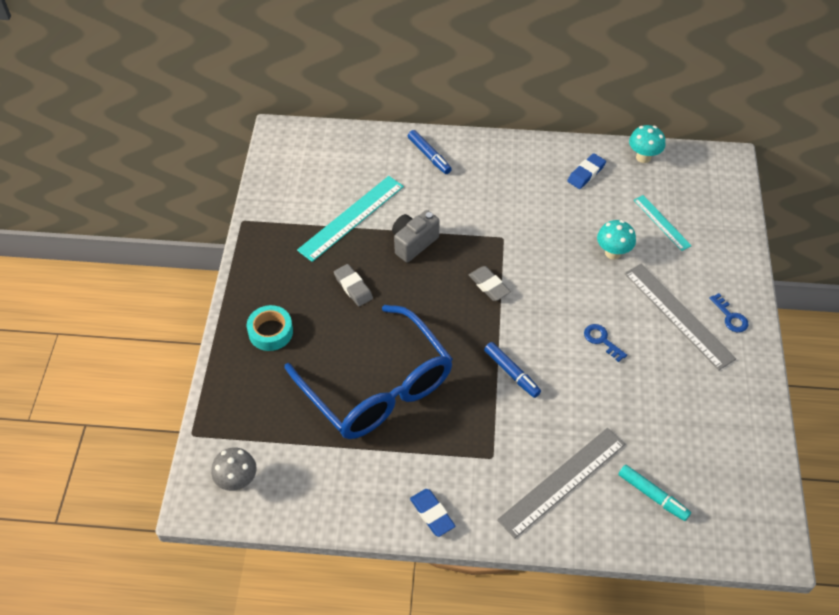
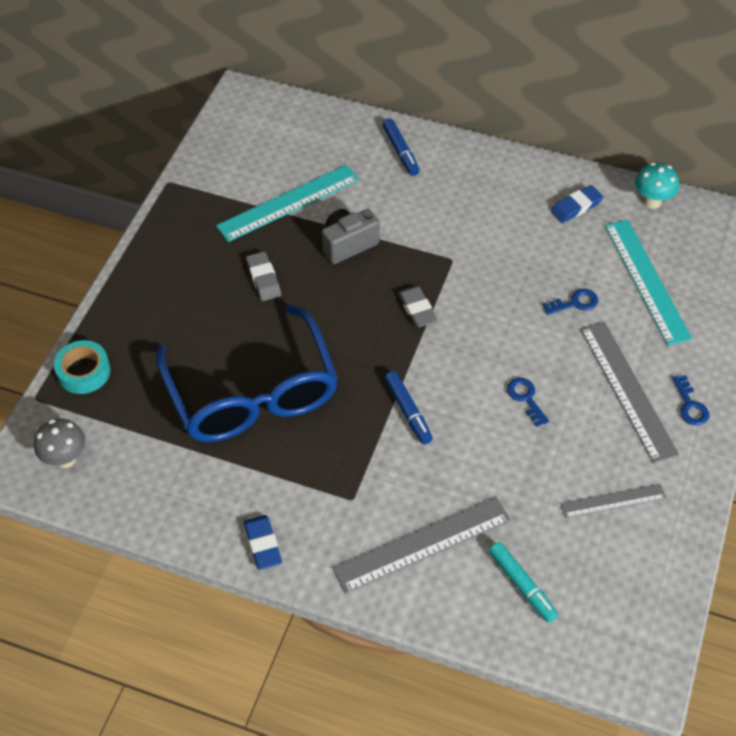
camera: 15 degrees right, 0 degrees up
(270, 332) = (156, 308): turquoise tape -> turquoise tape (84, 372)
(613, 253) = (575, 303): turquoise mushroom -> blue key
(662, 222) = (647, 280): turquoise ruler -> turquoise ruler, size x1.71
(698, 408) = (613, 500): none -> grey ruler

